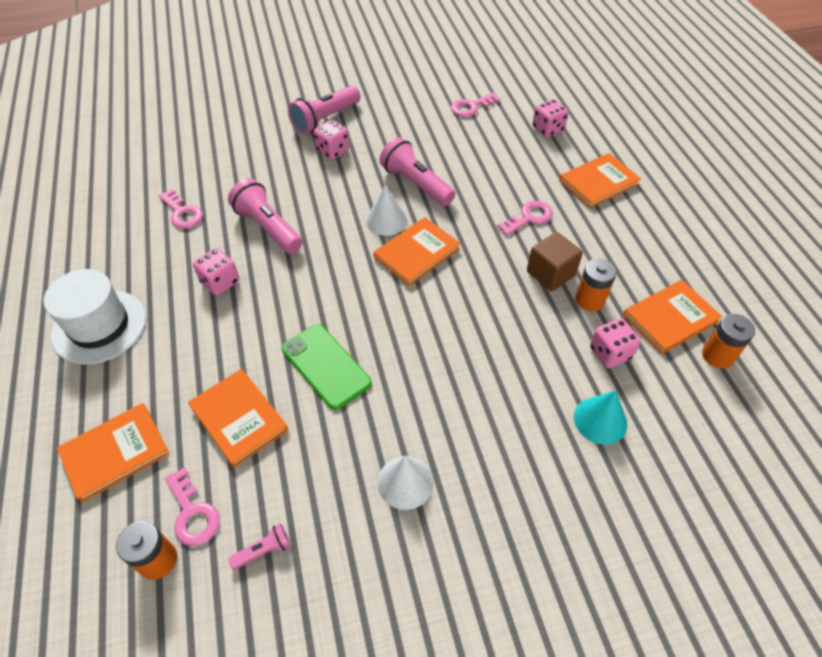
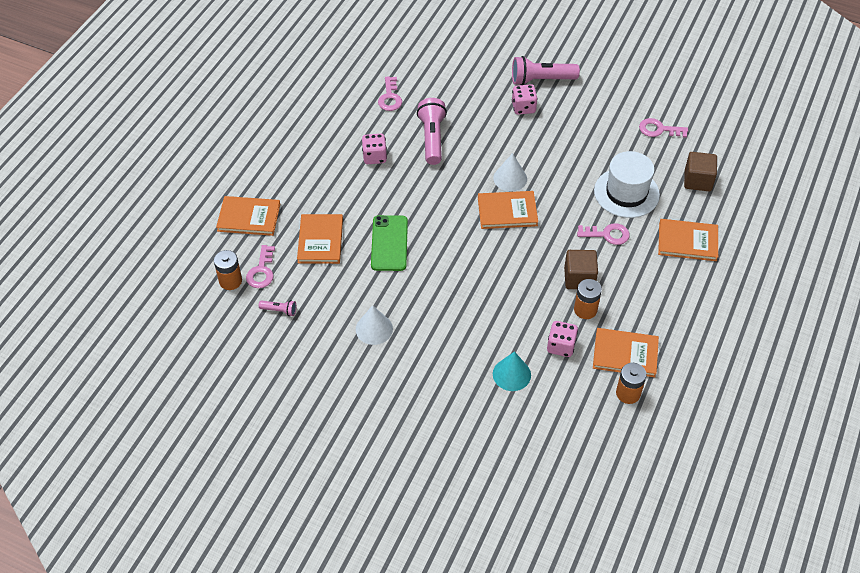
camera: 40 degrees right, 0 degrees up
(99, 326) = (290, 143): white hat -> white hat (626, 193)
(416, 184) = (555, 165): pink flashlight -> none
(547, 129) = (697, 180): pink dice -> brown cube

